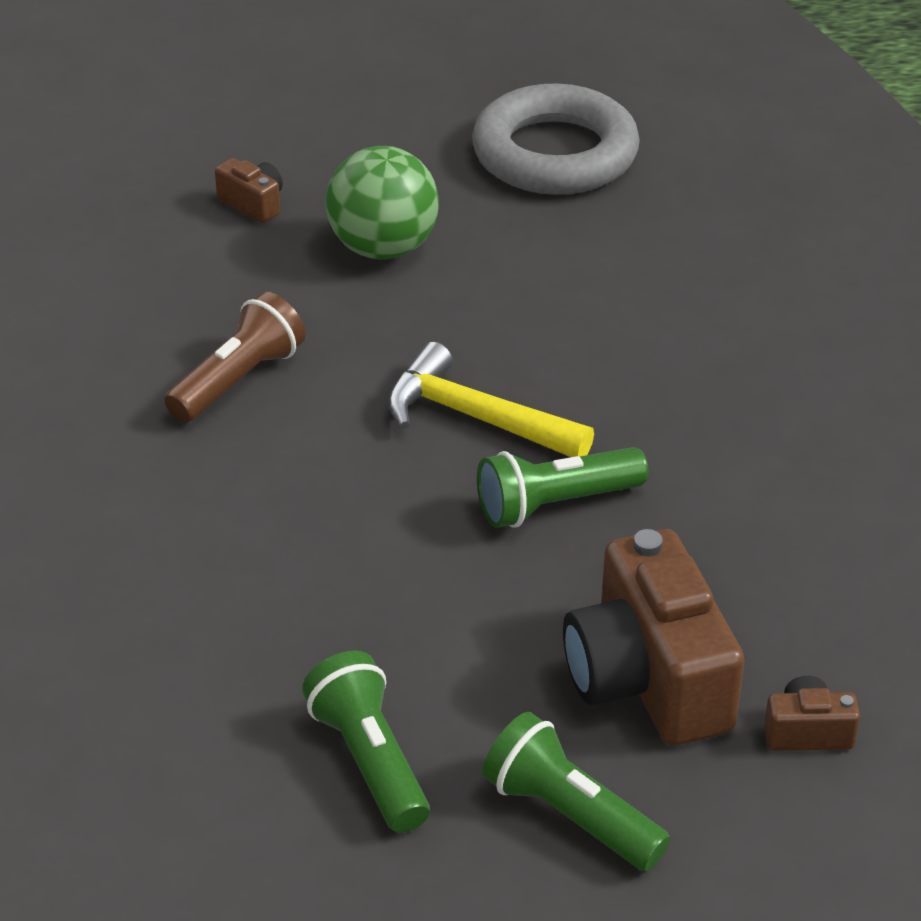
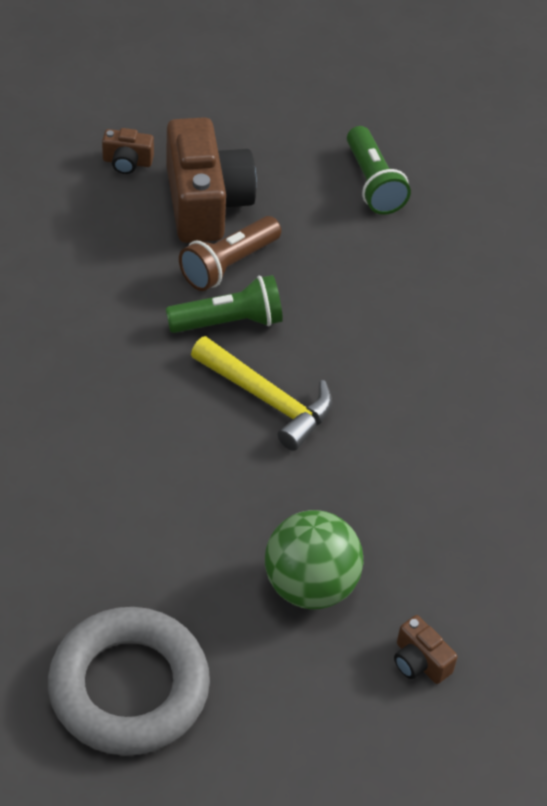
camera: 175 degrees left, 10 degrees up
(238, 380) = (438, 460): brown flashlight -> brown flashlight (228, 265)
(570, 815) = (270, 141): green flashlight -> none

